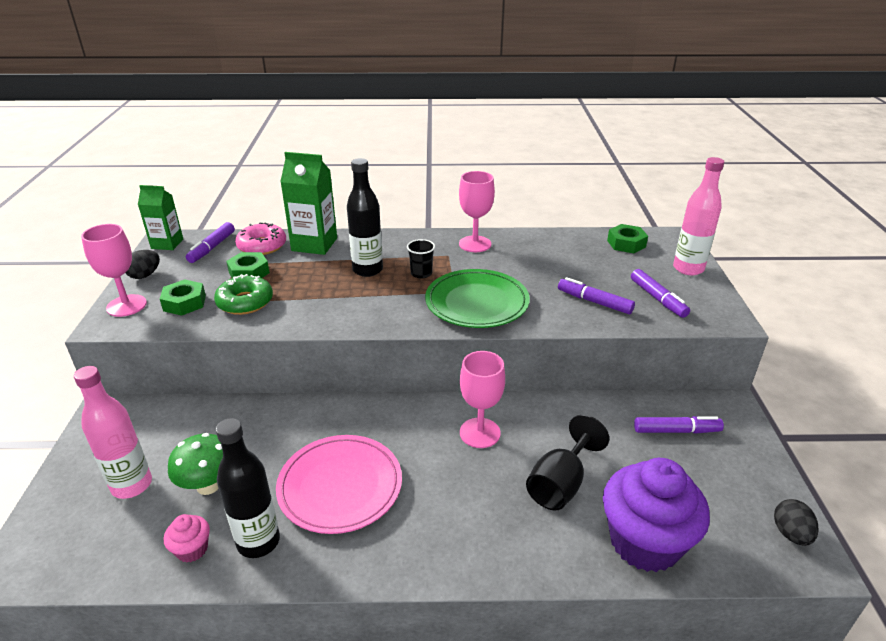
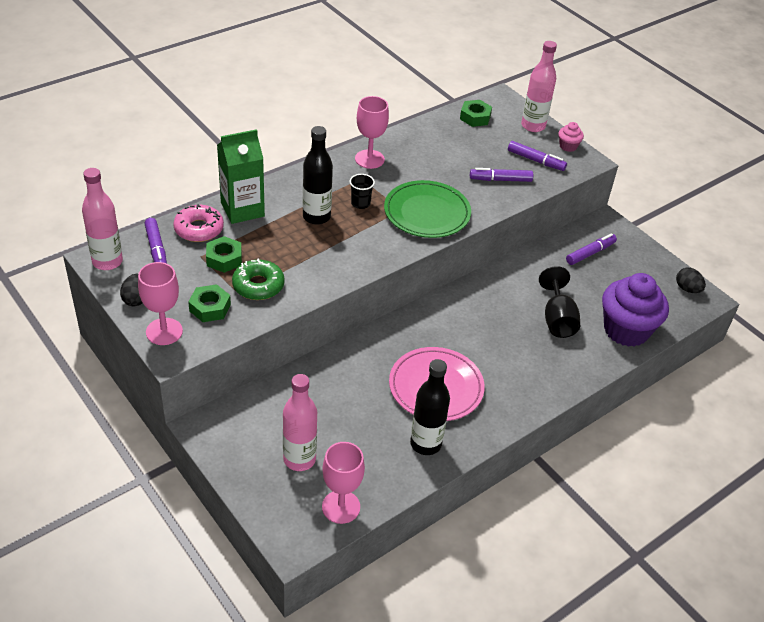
camera: 40 degrees left, 10 degrees up
(167, 244) = (107, 262): green carton -> pink bottle
(192, 549) = (391, 470): pink cupcake -> pink cupcake (568, 146)
(208, 485) = (352, 431): green mushroom -> none
(480, 433) = (482, 310): pink goblet -> pink goblet (341, 507)

